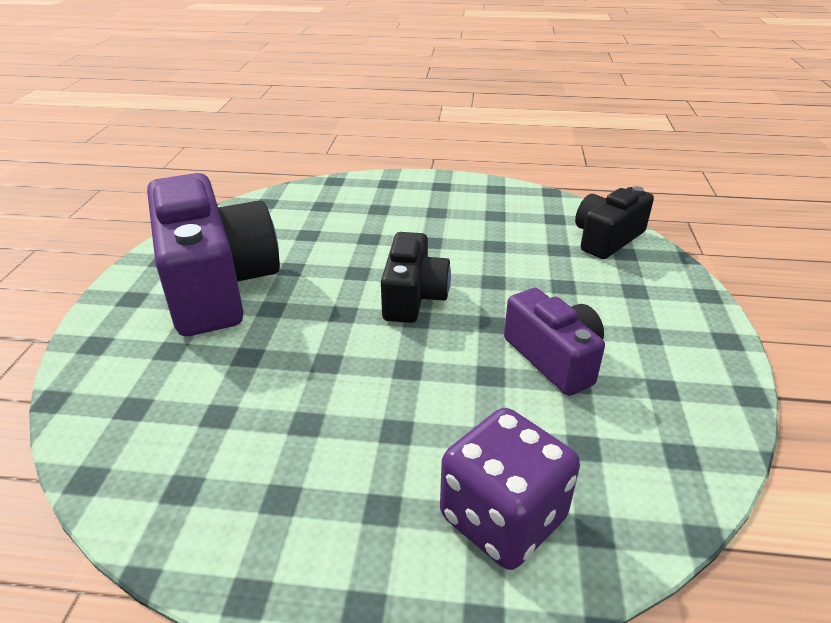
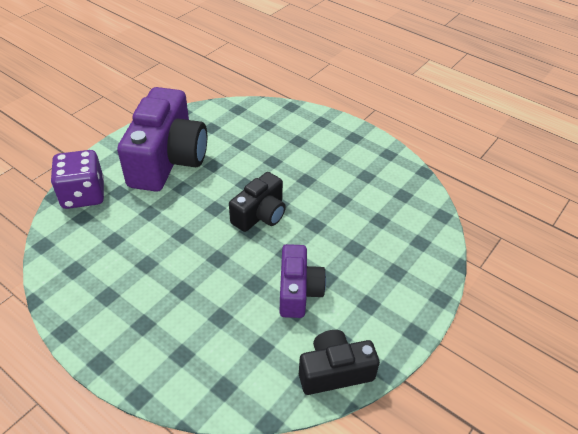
camera: 30 degrees right, 10 degrees up
(502, 518) = (188, 358): purple dice -> purple dice (83, 195)
(607, 238) = (420, 226): black camera -> black camera (334, 371)

